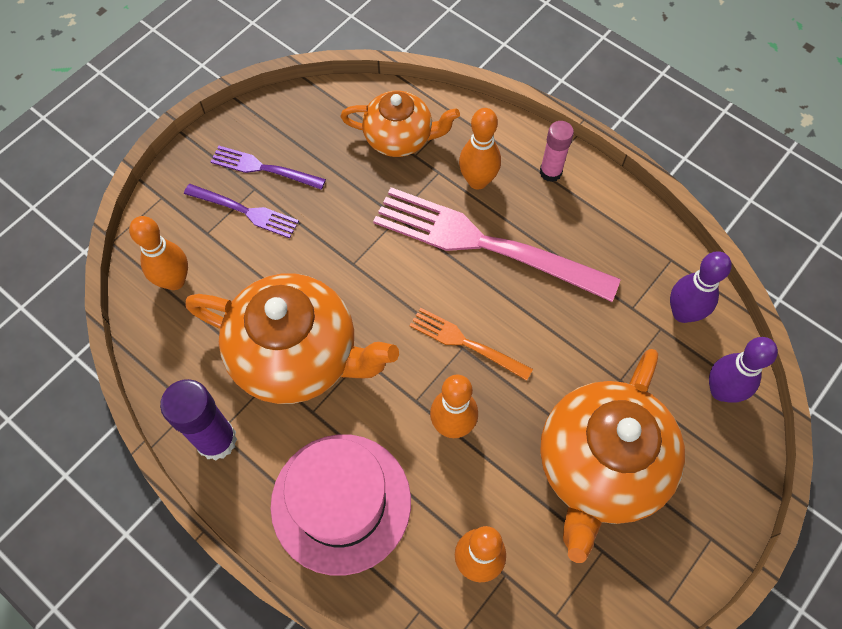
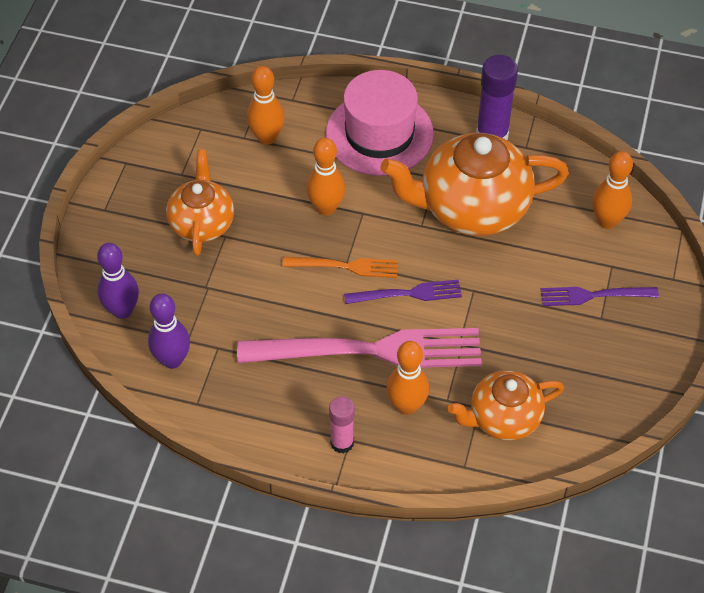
camera: 155 degrees right, 10 degrees down
(263, 168) = (607, 338): purple fork -> purple fork (408, 293)
(600, 466) = (202, 223): orange teapot -> orange teapot, size x0.60

